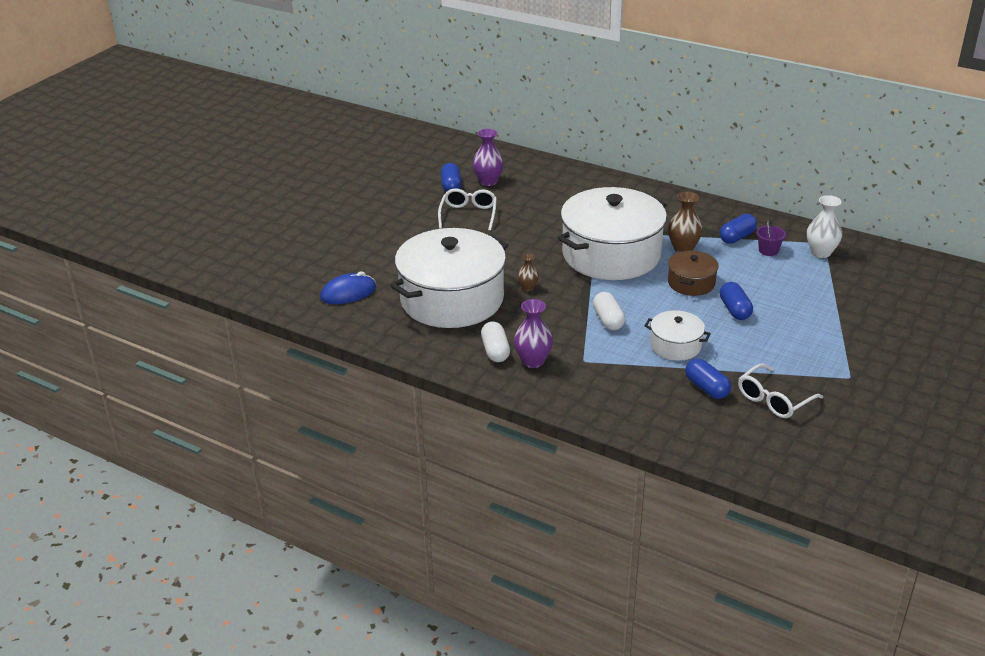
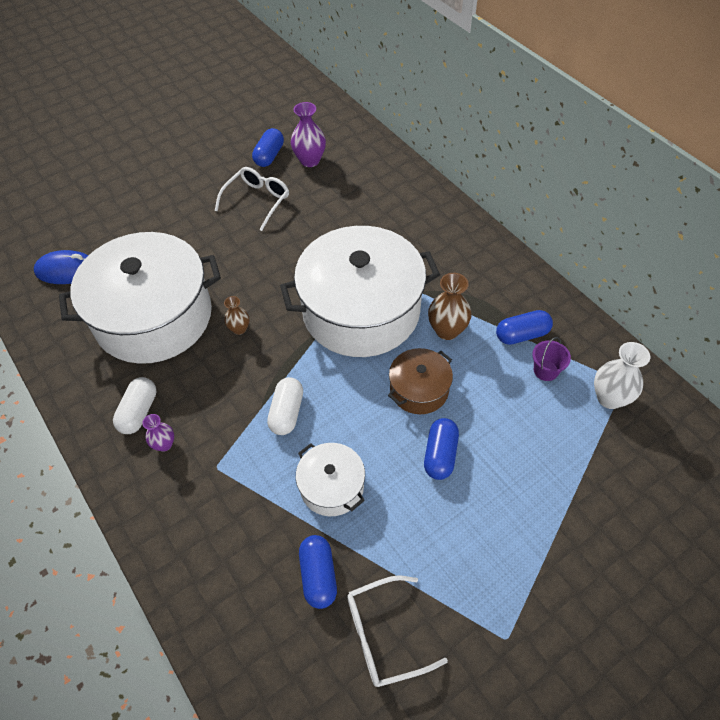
camera: 25 degrees right, 20 degrees up
(533, 361) = (164, 444): purple vase -> purple vase, size x0.59

